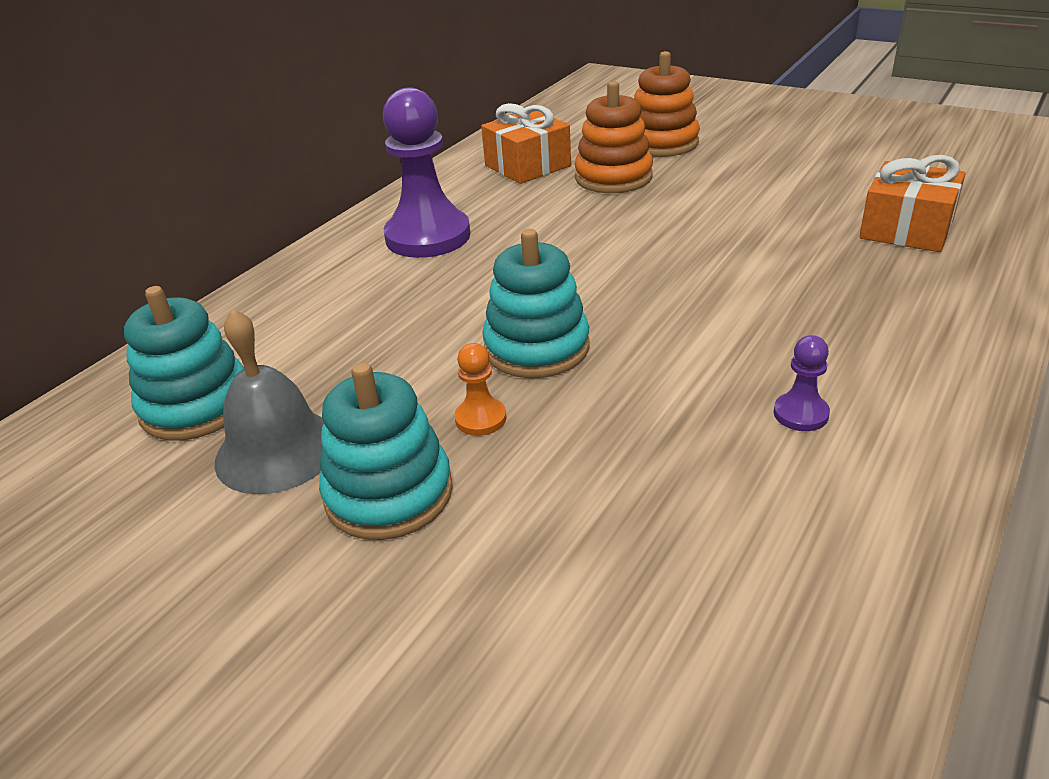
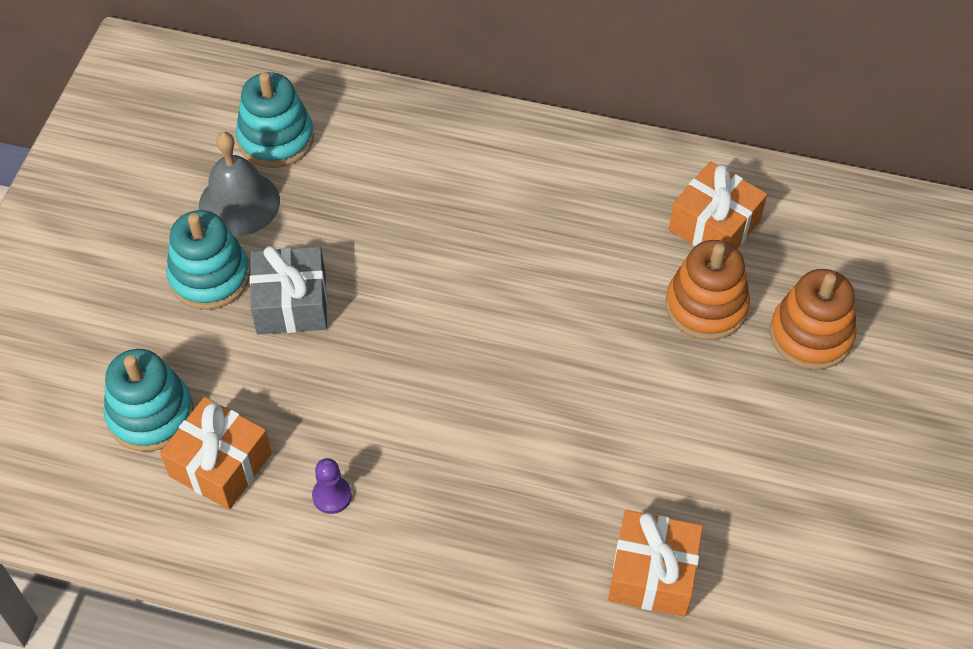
camera: 70 degrees right, 20 degrees up
(428, 237) = (541, 190): purple pawn -> none
(480, 419) = (291, 303): orange pawn -> grey gift
(537, 348) = (383, 315): turquoise stacking toy -> turquoise stacking toy (151, 414)
(735, 515) = (220, 464): none -> orange gift

